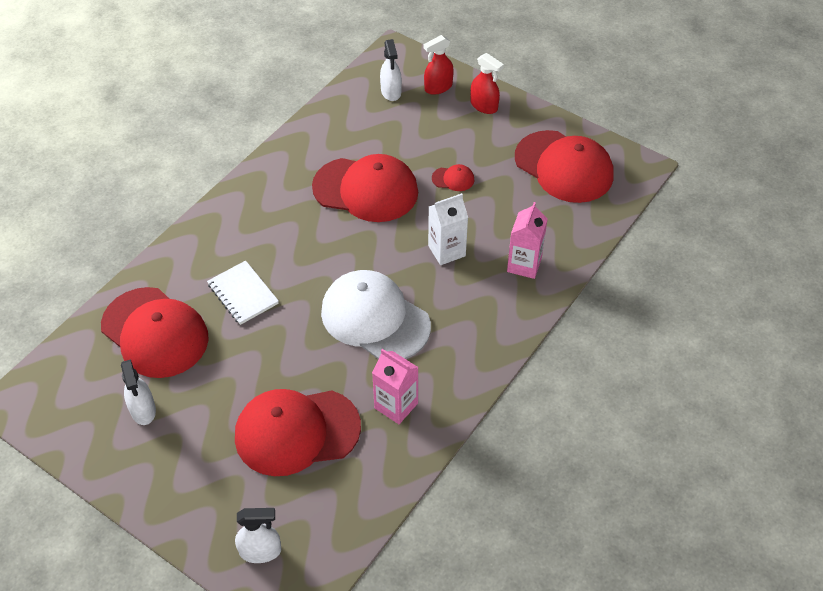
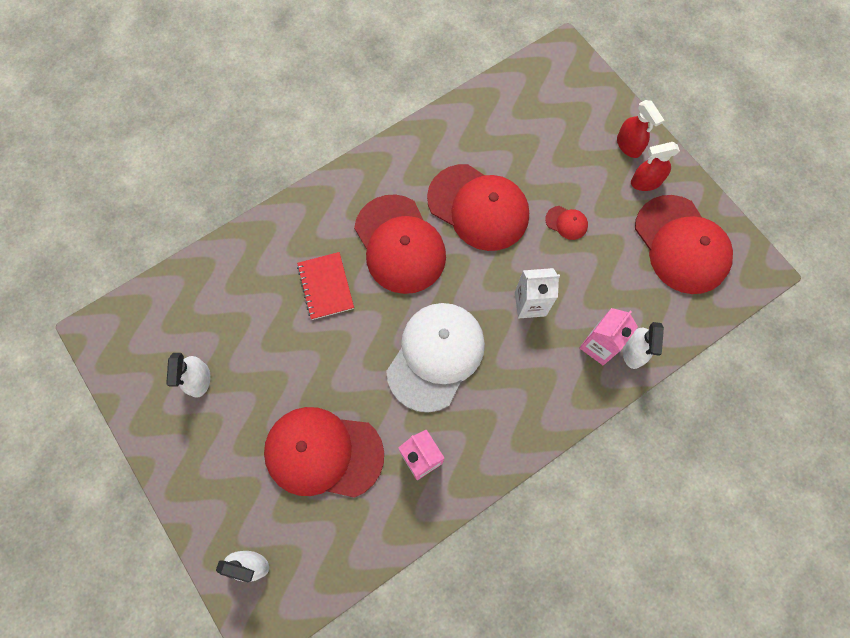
camera: 20 degrees right, 20 degrees up
(155, 333) = (235, 301): red cap -> red cap (399, 244)
(243, 294) = (326, 286): white notebook -> red notebook
(375, 318) = (436, 356): white cap -> white cap turned 60 degrees clockwise
(391, 92) = (543, 99): white spray bottle -> white spray bottle (633, 352)
(438, 87) = (591, 109): red spray bottle -> red spray bottle (645, 182)

